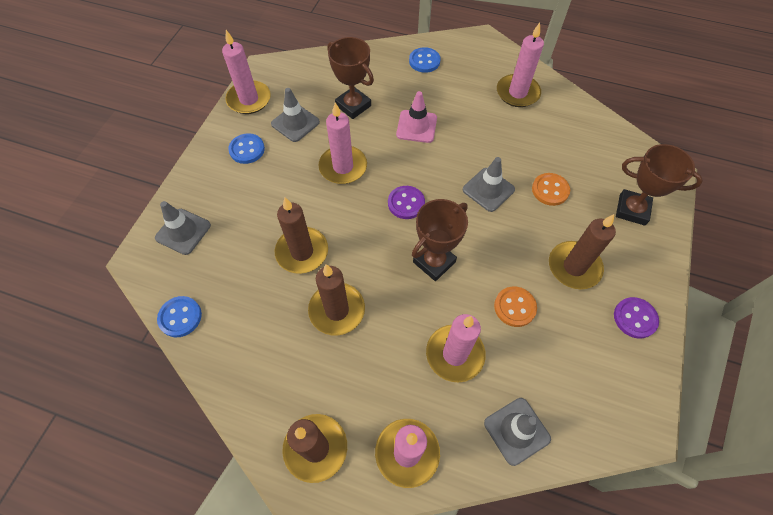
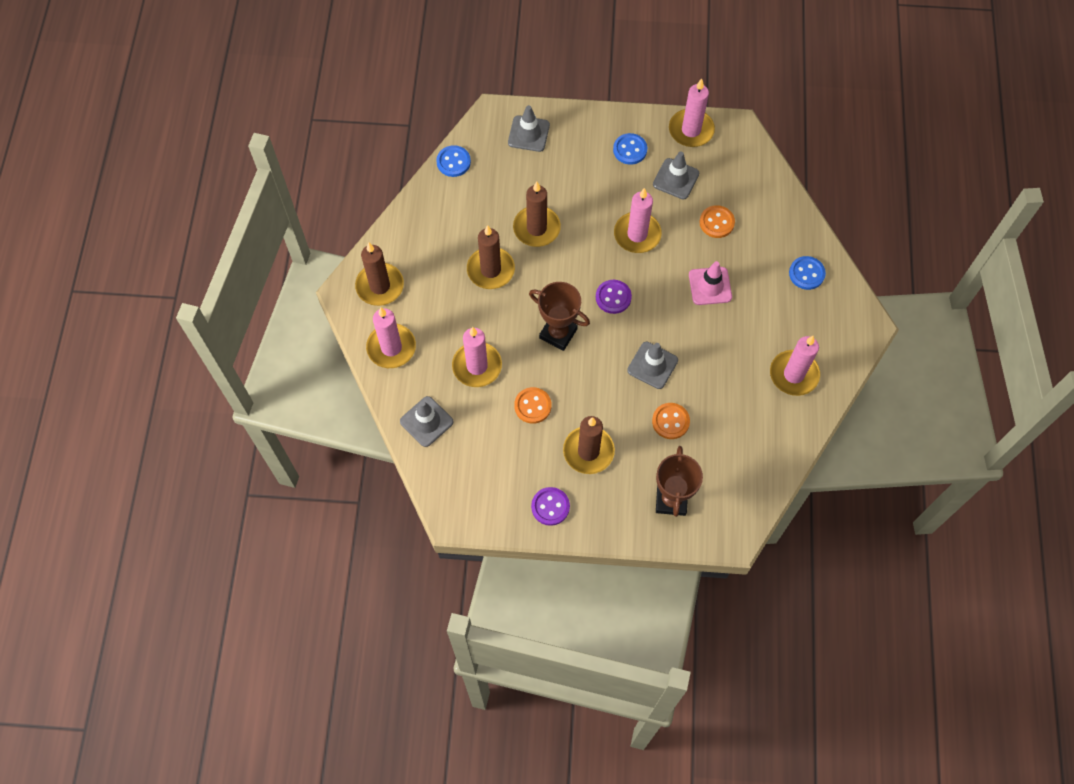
camera: 75 degrees right, 5 degrees up
(353, 106) = (716, 222): brown trophy -> orange button

